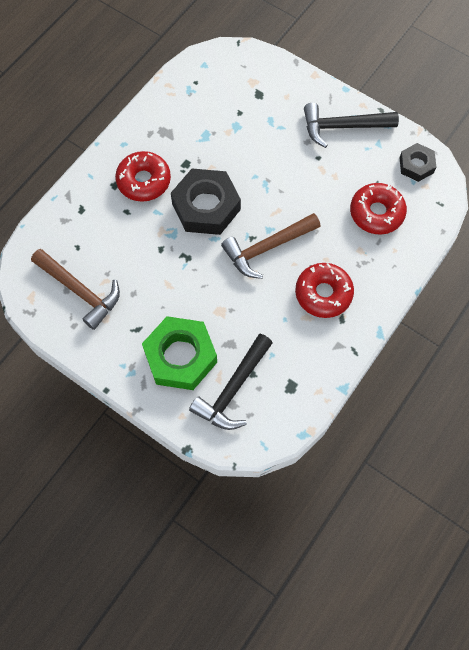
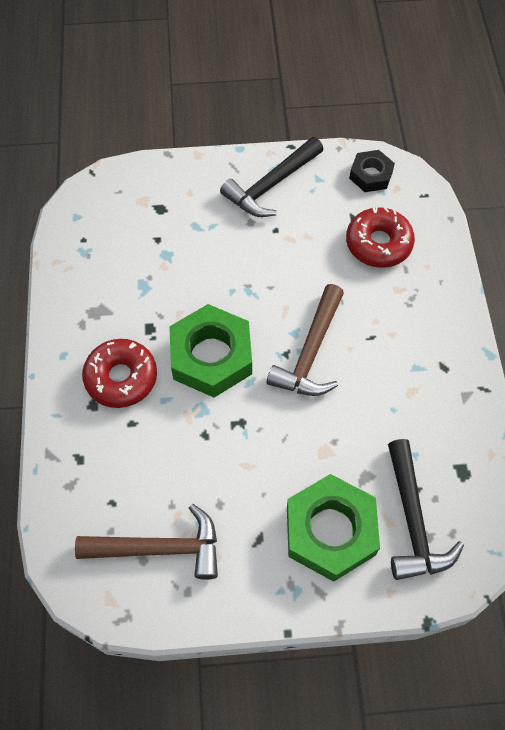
camera: 40 degrees left, 5 degrees down
(206, 206) = (211, 356): black nut -> green nut
(323, 293) = (405, 356): red donut -> none

